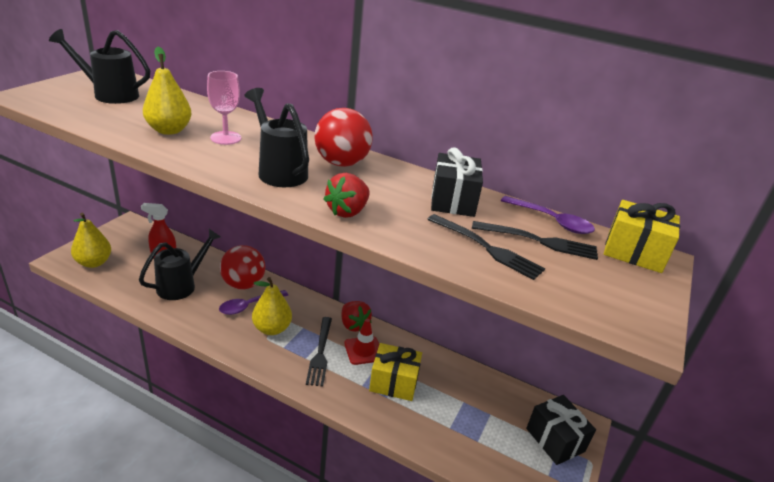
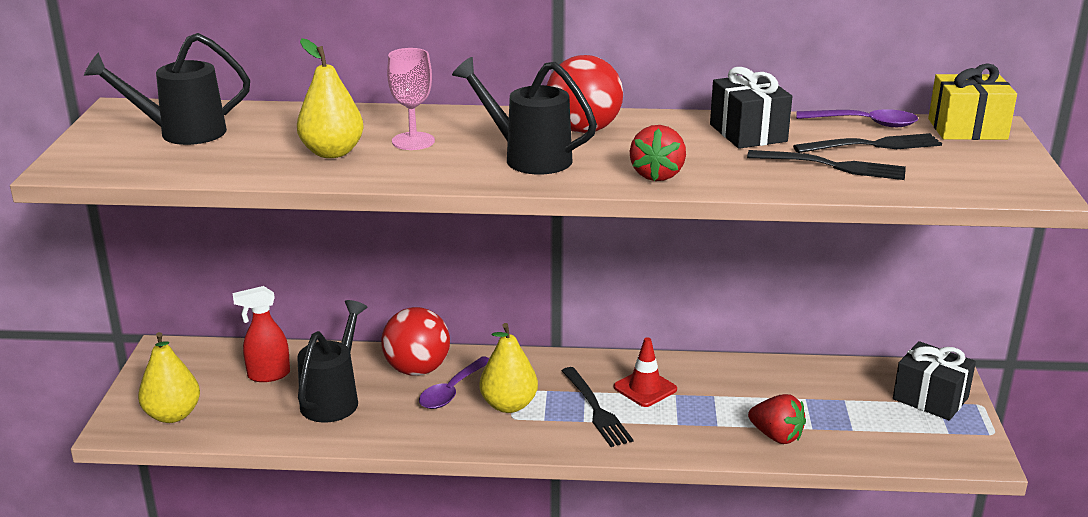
camera: 20 degrees left, 5 degrees down
(353, 325) = (606, 366): red strawberry -> red strawberry (776, 436)
(393, 382) = (711, 408): yellow gift -> none

